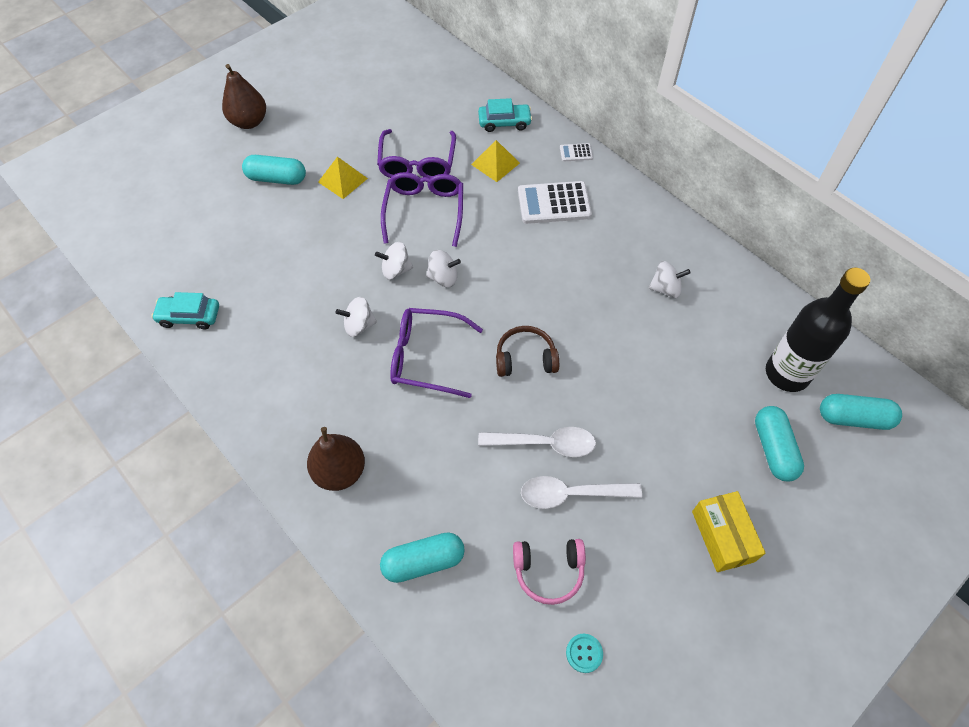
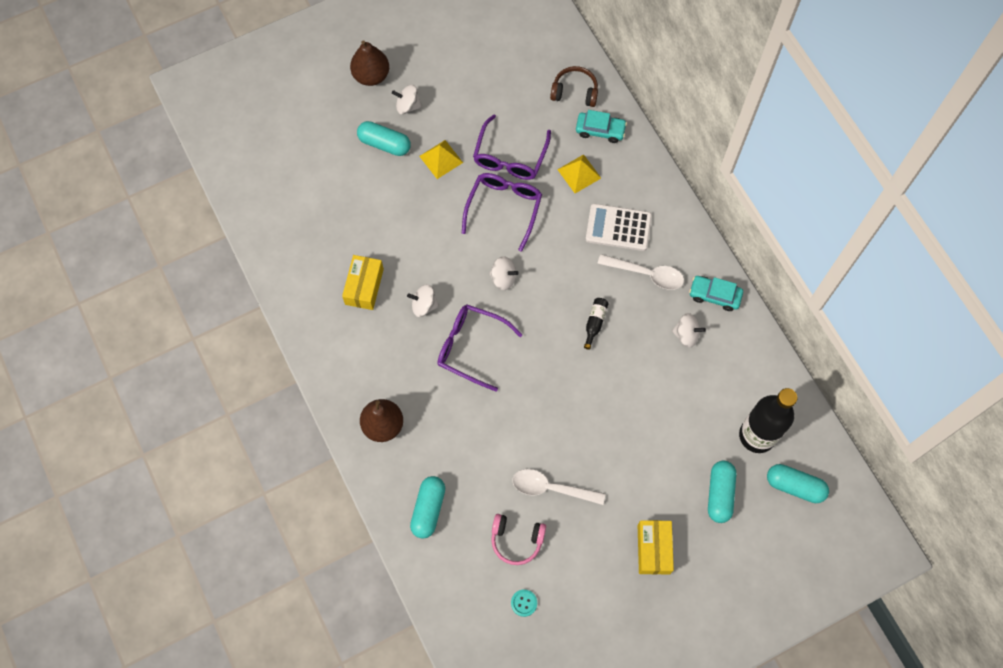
camera: 15 degrees right, 10 degrees up
(189, 316) = (291, 263): turquoise car -> turquoise car (714, 295)
(283, 321) = (364, 286): none -> yellow box
(396, 270) = (466, 261): white spinning top -> white spinning top (408, 106)
(423, 561) = (428, 509): turquoise capsule -> turquoise capsule turned 75 degrees counterclockwise
(525, 358) = (549, 368): brown headphones -> brown headphones (574, 92)
(544, 444) = (543, 443): white spoon -> white spoon (646, 274)
(561, 299) = (595, 323): none -> black bottle
(576, 153) = (655, 179): white calculator -> none

